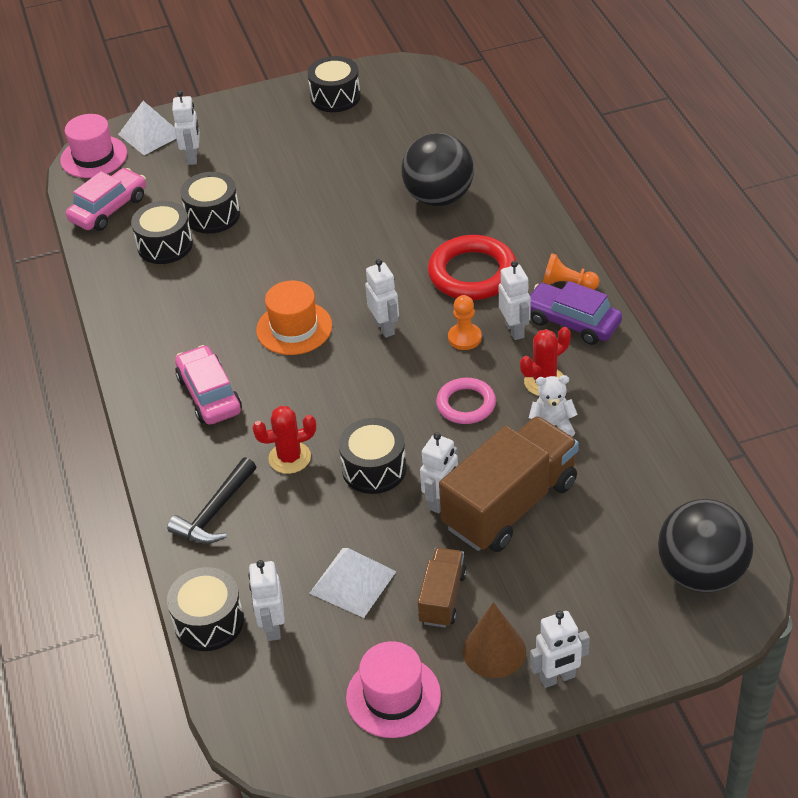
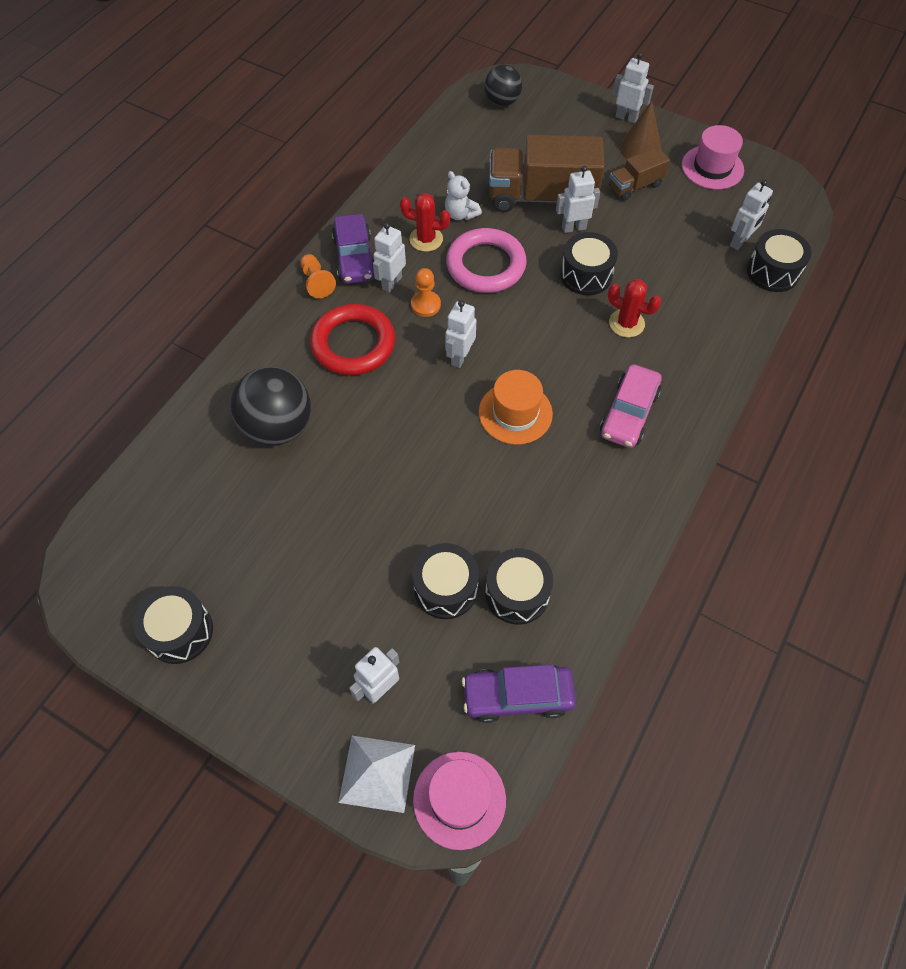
camera: 135 degrees left, 15 degrees up
(109, 209) = (517, 696): pink car -> purple car
(215, 512) = (708, 329): black hammer -> none
(353, 582) = (671, 228): white pyramid -> none
(466, 404) = (486, 265): pink ring -> pink ring, size x1.63
(701, 573) = (502, 102): black ball -> black ball, size x0.62

